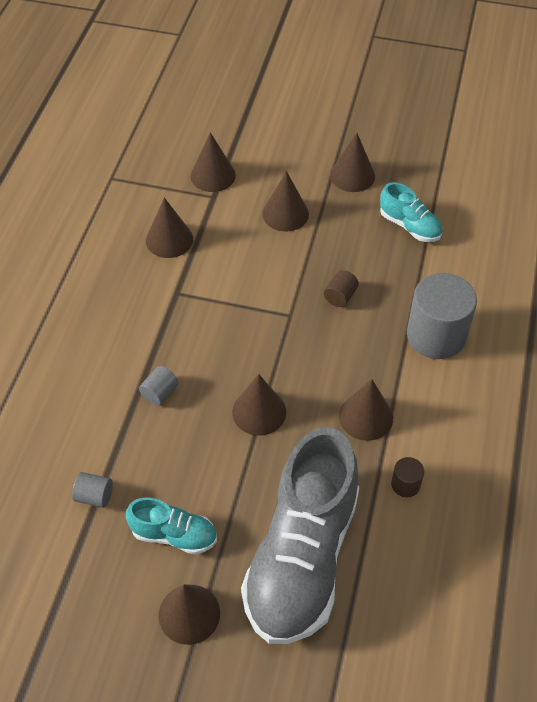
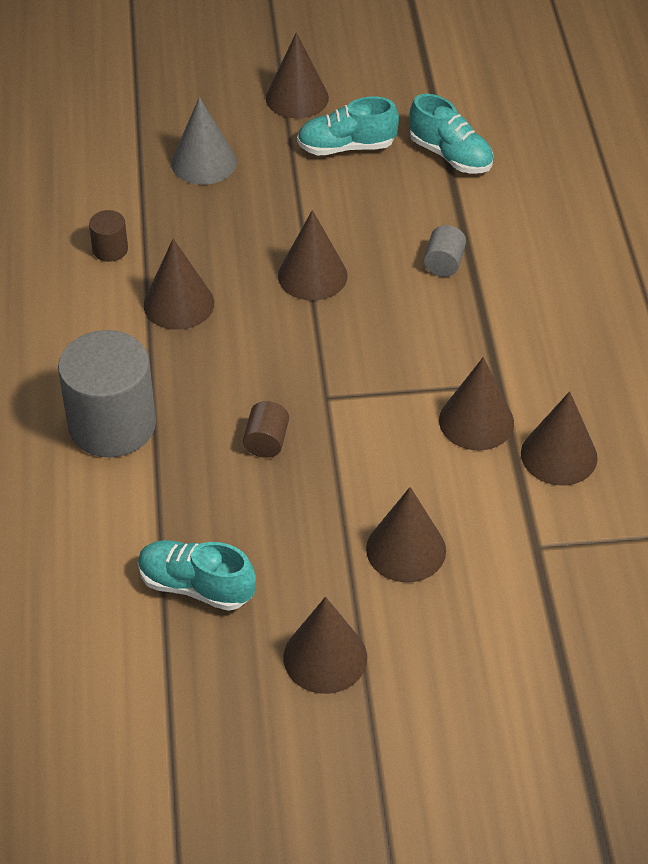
camera: 160 degrees right, 5 degrees down
(94, 496) = (450, 156): grey cylinder -> turquoise shoe
(213, 175) = (561, 585): brown cone -> brown cone (476, 421)
(302, 557) = (203, 162): grey shoe -> grey cone

